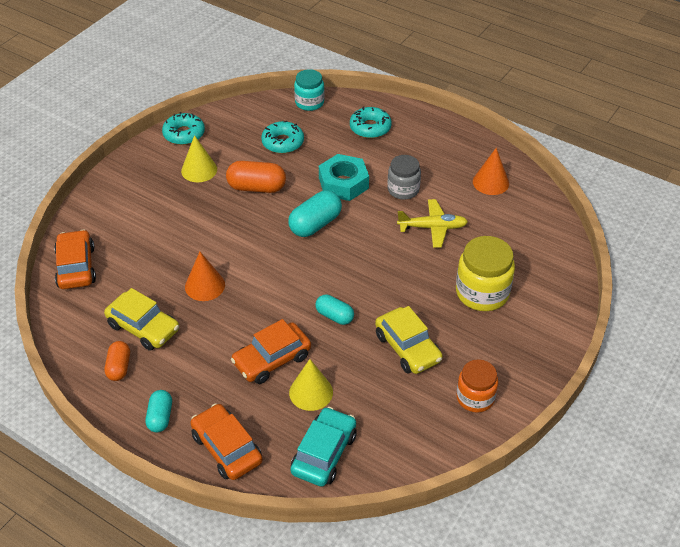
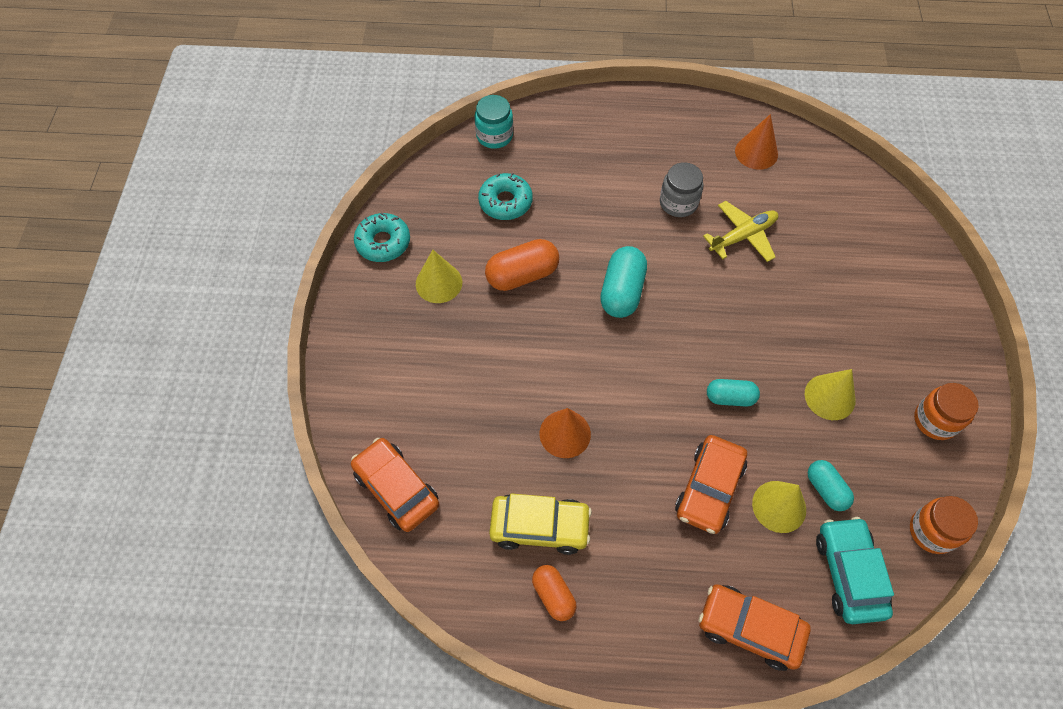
camera: 30 degrees left, 15 degrees up
(160, 417) = (650, 633): turquoise capsule -> turquoise capsule (826, 489)
(343, 183) = (611, 224): turquoise nut -> none
(370, 128) = (585, 139): turquoise donut -> none
(407, 348) = (829, 397): yellow car -> yellow cone
(408, 460) = (932, 531): none -> orange jar
(482, 293) = (848, 291): yellow jar -> none

